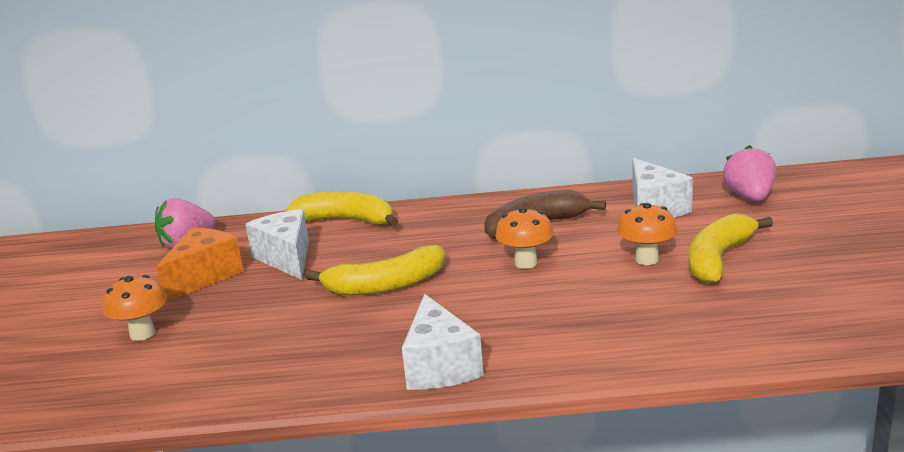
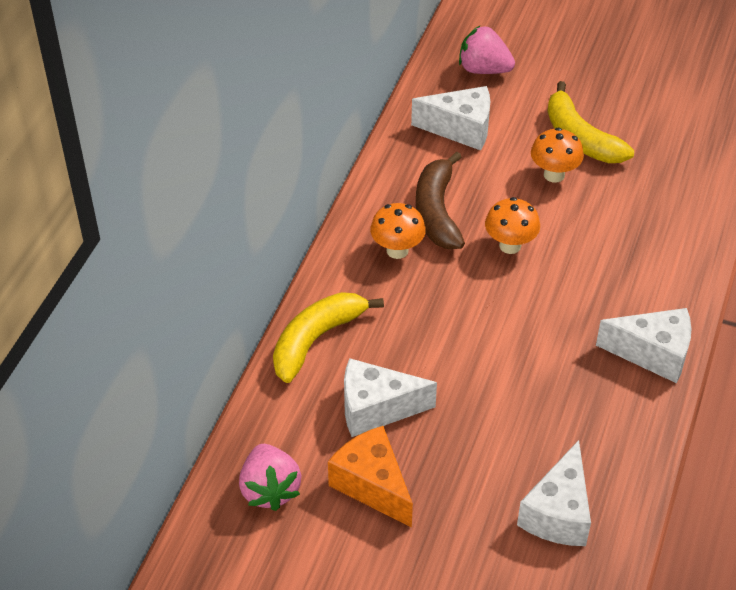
camera: 70 degrees left, 25 degrees up
(142, 334) = (472, 553): orange mushroom -> orange mushroom (397, 250)
(200, 363) = (558, 513): none -> white cheese
(385, 285) = (490, 349): yellow banana -> none

